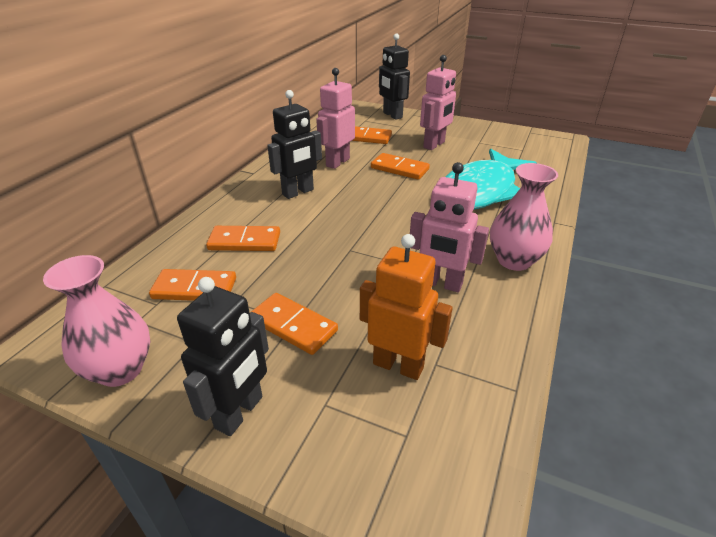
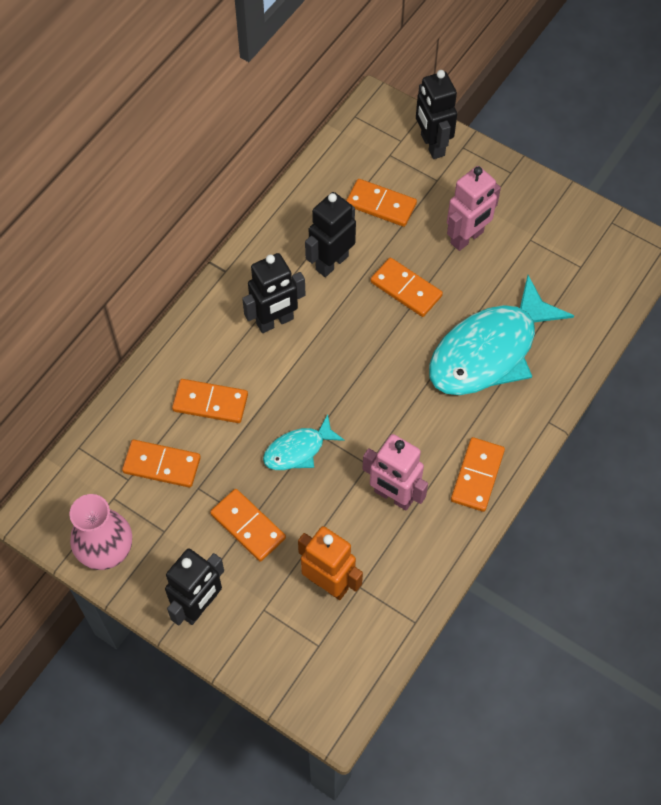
camera: 10 degrees right, 25 degrees up
(335, 262) = (298, 450): none -> turquoise fish
(337, 162) = (331, 262): pink robot -> black robot
(514, 260) = (477, 475): pink vase -> orange domino

